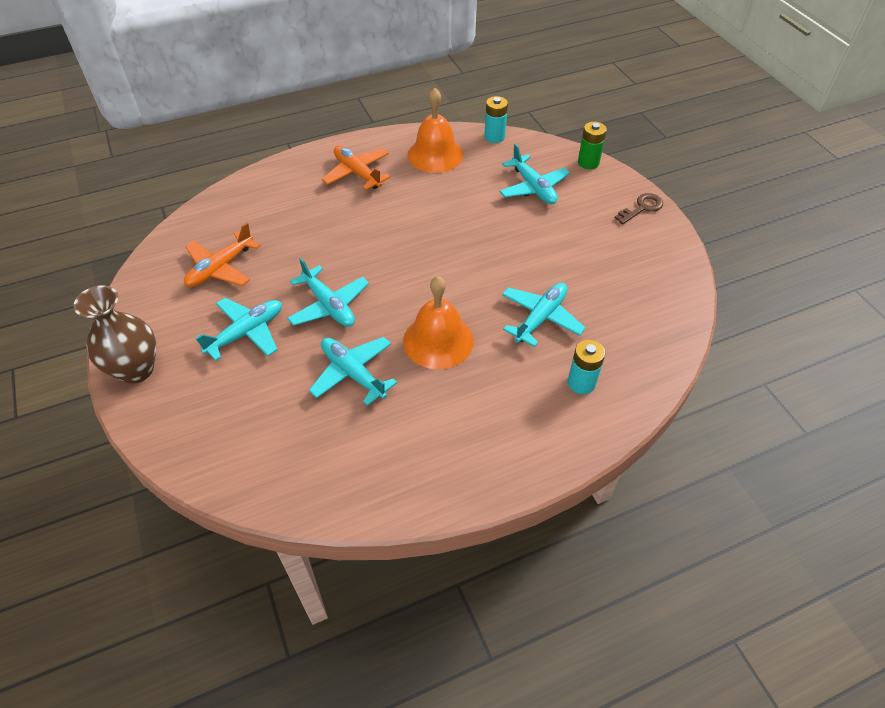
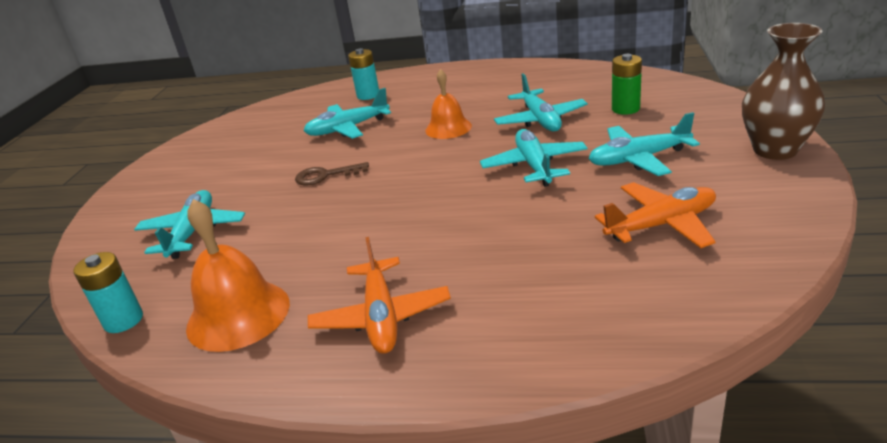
camera: 145 degrees left, 20 degrees down
(438, 340) = (448, 128): orange bell -> orange bell, size x0.66
(588, 162) = (91, 246): green battery -> green battery (625, 109)
(642, 208) = (135, 187): brown key -> brown key (326, 175)

